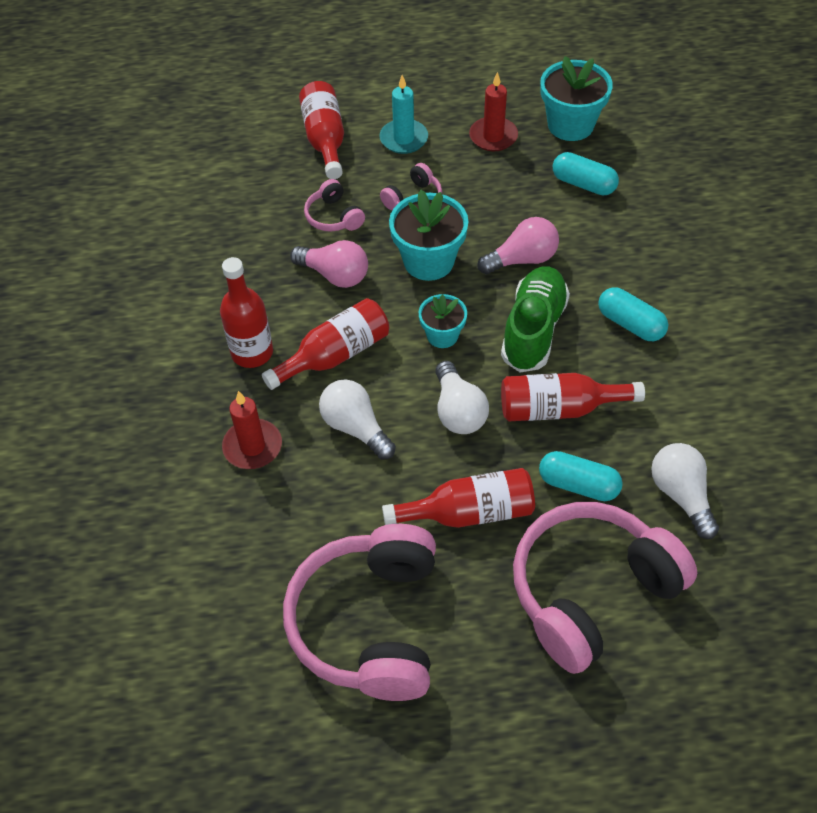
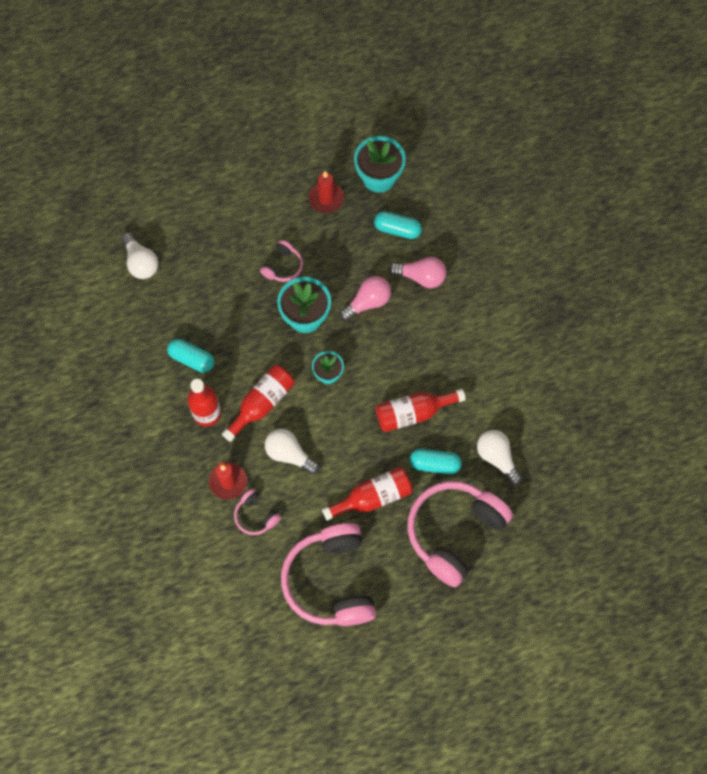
camera: 15 degrees left, 15 degrees up
(325, 139) = (206, 225): red bottle -> none
(333, 217) = (231, 292): pink headphones -> pink headphones (256, 516)
(335, 275) = (245, 341): pink light bulb -> pink light bulb (421, 277)
(403, 139) = (263, 213): turquoise candle -> none
(458, 411) = (351, 428): white light bulb -> white light bulb (141, 263)
(533, 330) = (386, 357): green shoe -> none
(630, 324) = (447, 340): turquoise capsule -> turquoise capsule (191, 359)

